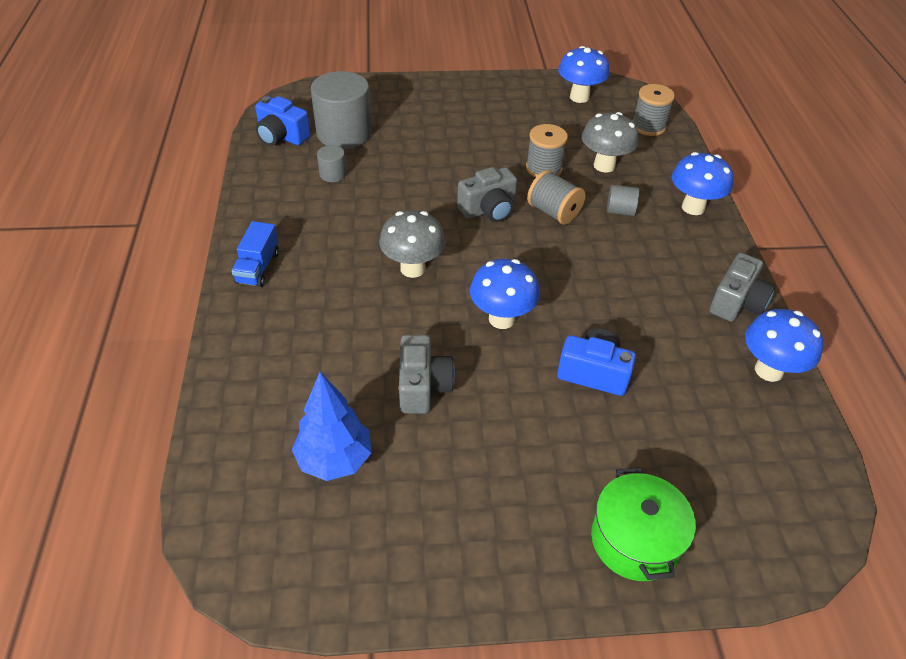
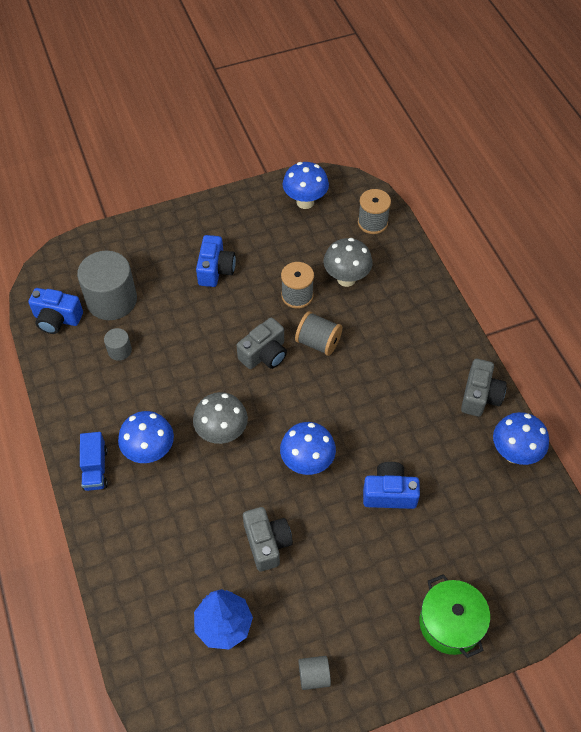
camera: 15 degrees left, 10 degrees up
(463, 131) = (215, 270): none -> blue camera
(620, 211) = (371, 326): grey cylinder -> grey cylinder (314, 676)
(693, 207) = (428, 306): blue mushroom -> blue mushroom (150, 452)

